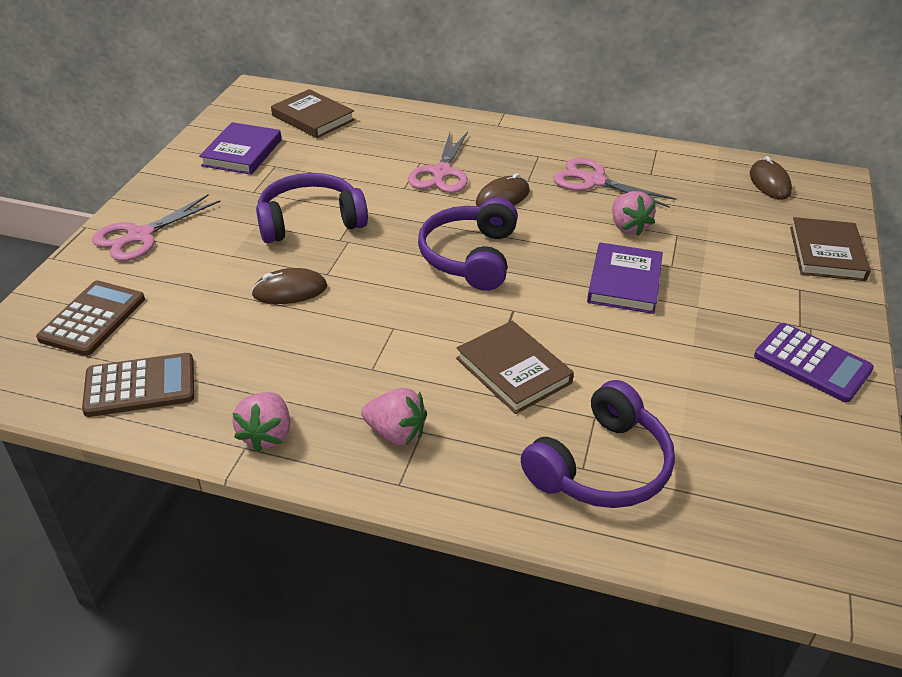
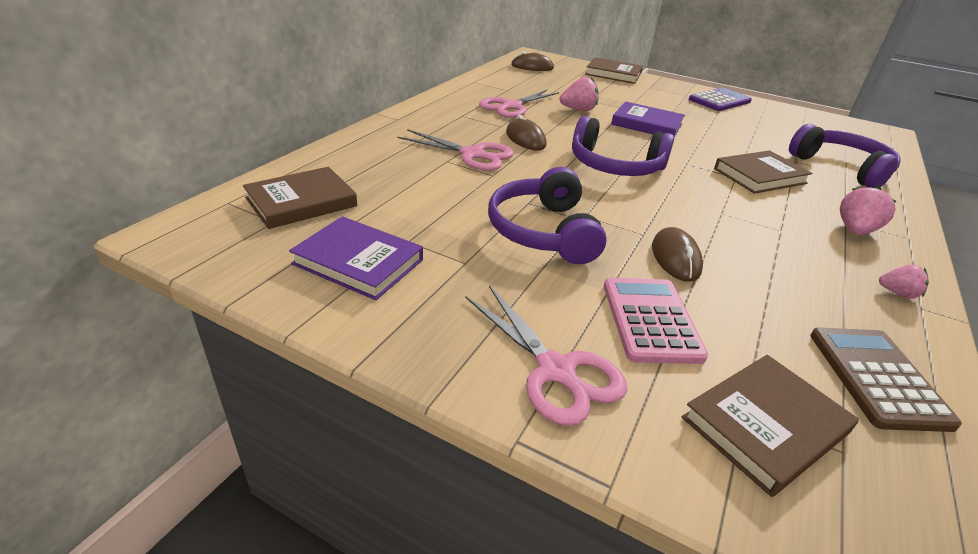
camera: 80 degrees left, 5 degrees down
(92, 319) = (765, 425): brown calculator -> brown book
(197, 274) = (650, 320): none -> pink calculator
(267, 435) = (898, 293): pink strawberry -> pink strawberry, size x0.62

